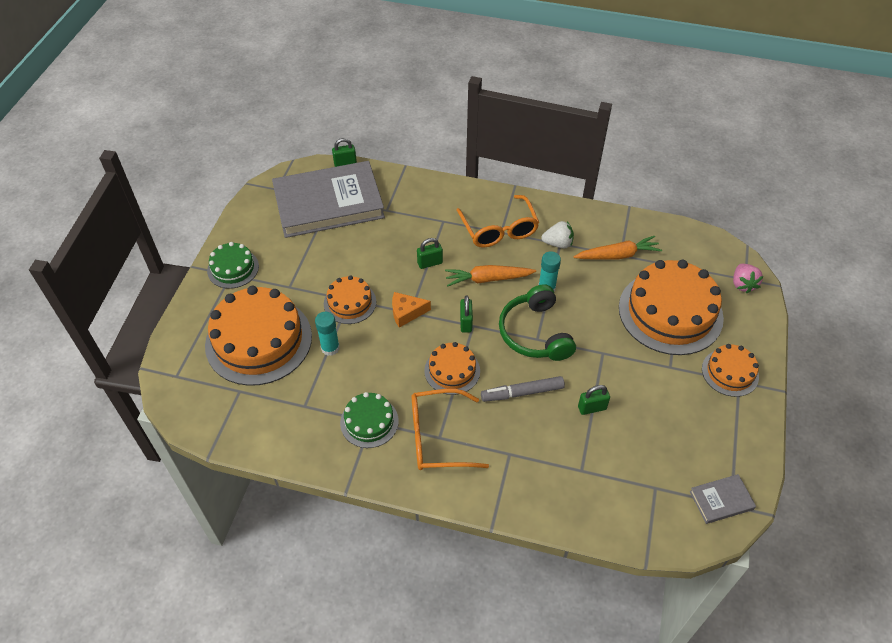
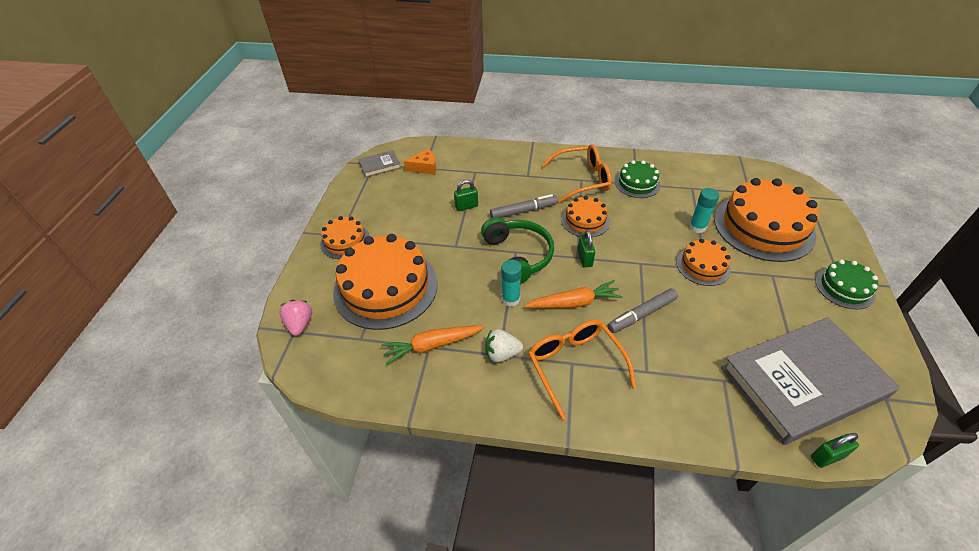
camera: 175 degrees right, 5 degrees down
(406, 312) = (644, 262): orange cheese -> orange cheese (424, 167)
(430, 263) = (641, 314): green padlock -> grey marker

